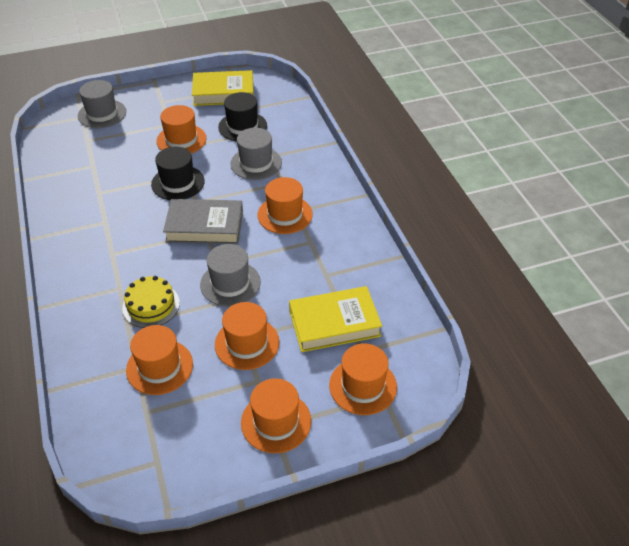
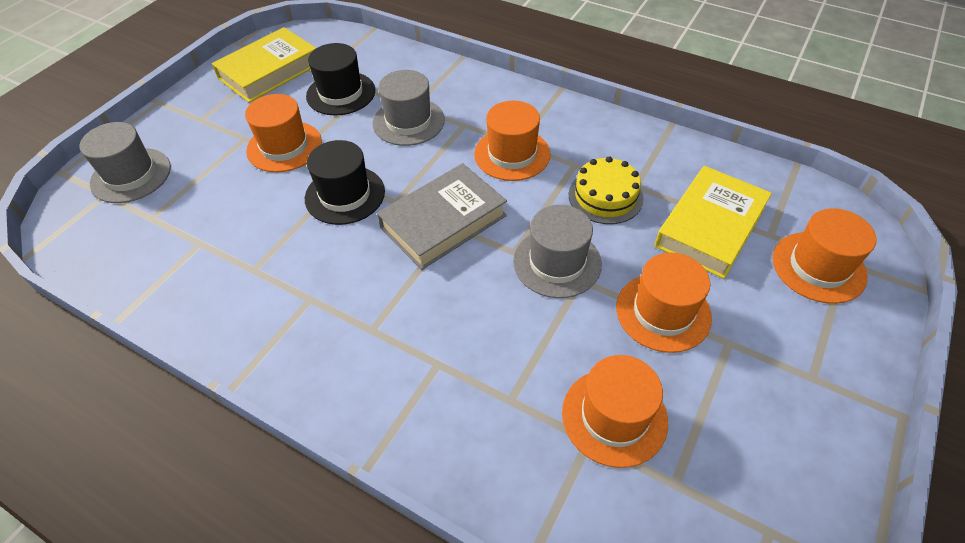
camera: 40 degrees left, 5 degrees up
(151, 305) = (505, 354): yellow cake -> yellow cake (605, 196)
(276, 421) = (805, 370): orange hat -> none

